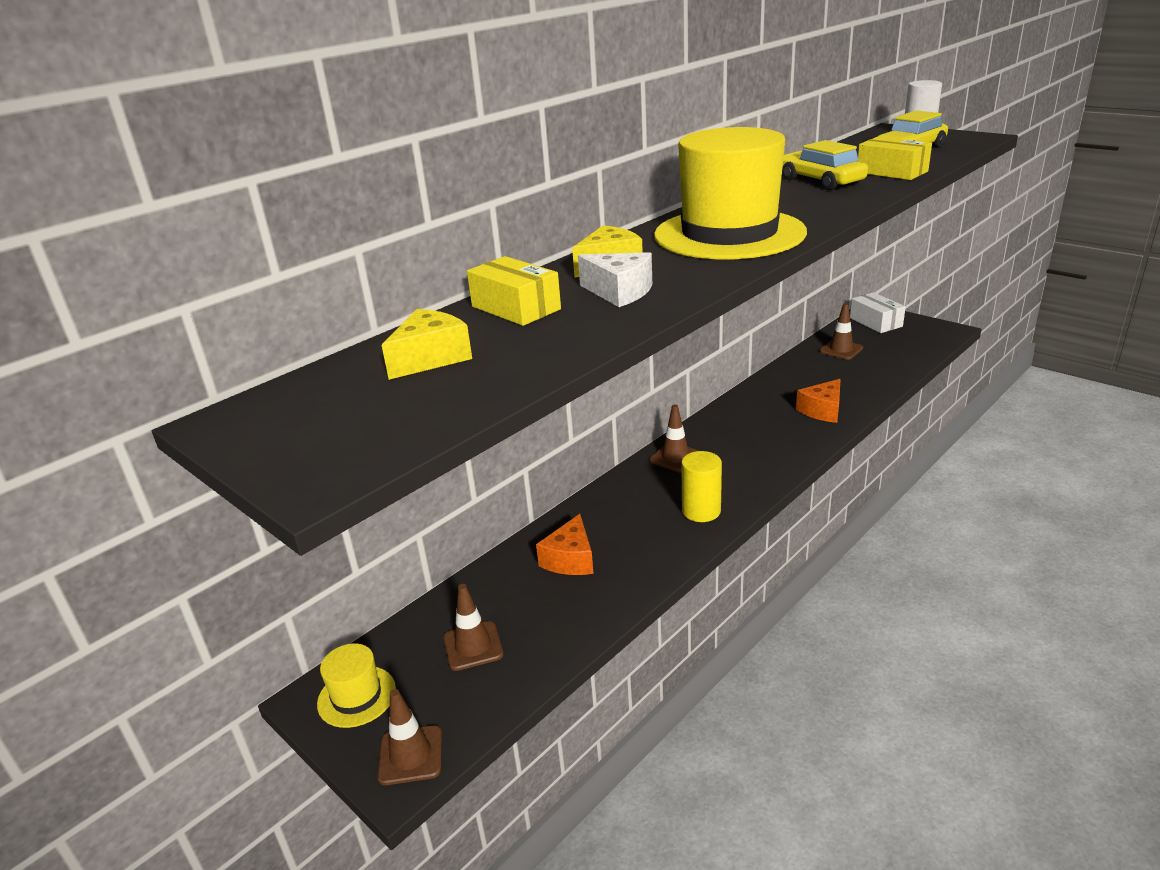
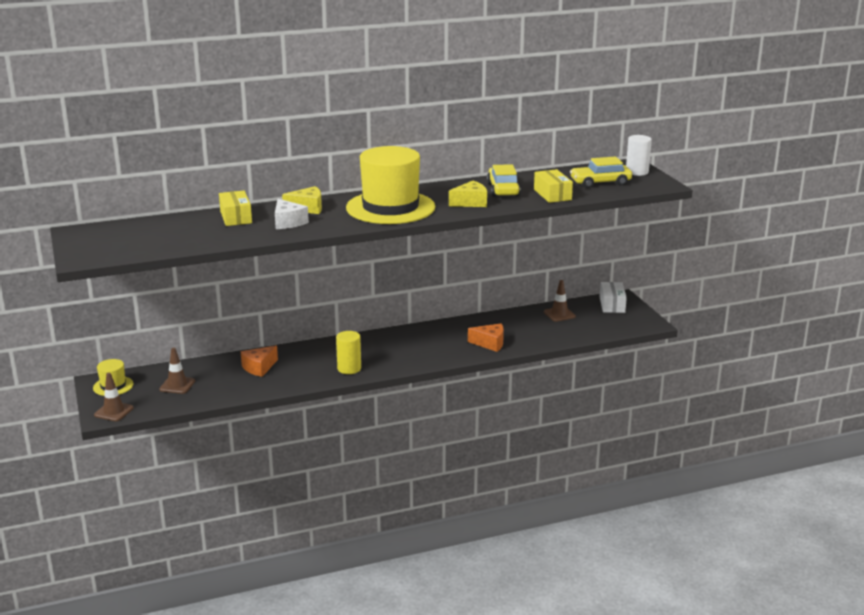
camera: 25 degrees right, 5 degrees down
(430, 358) = (172, 229): yellow cheese -> yellow cheese (470, 202)
(675, 458) = (372, 341): brown traffic cone -> none
(822, 410) = (490, 343): orange cheese -> orange cheese turned 150 degrees counterclockwise

